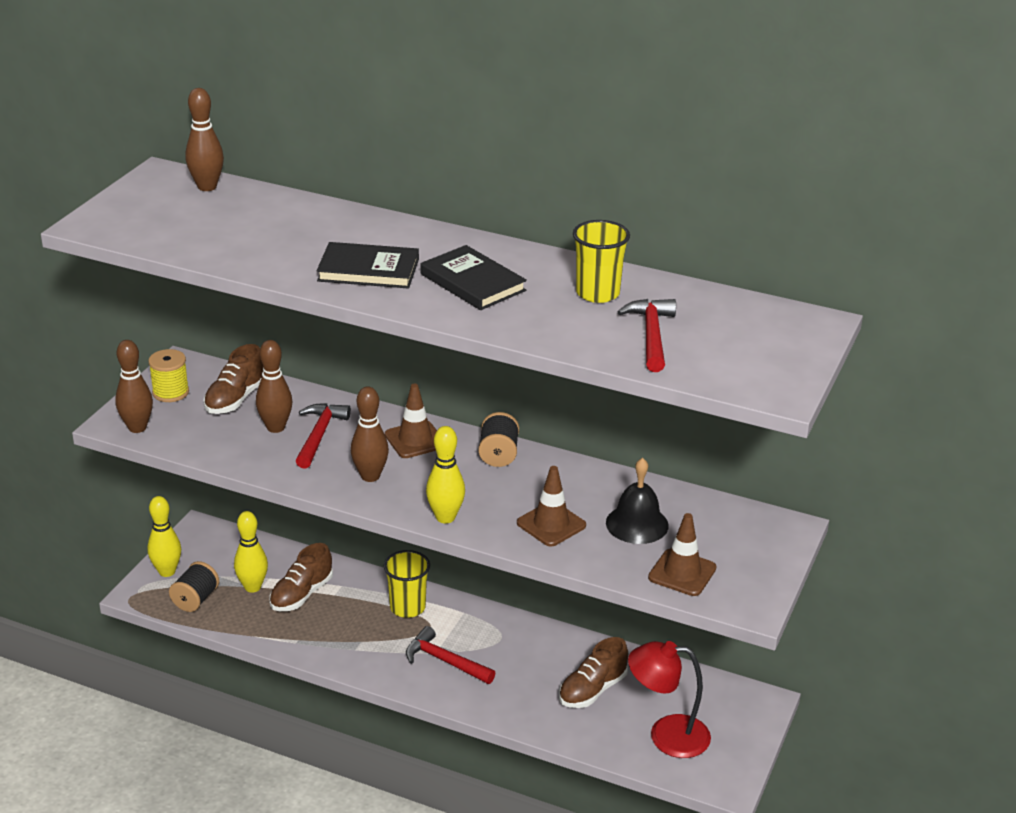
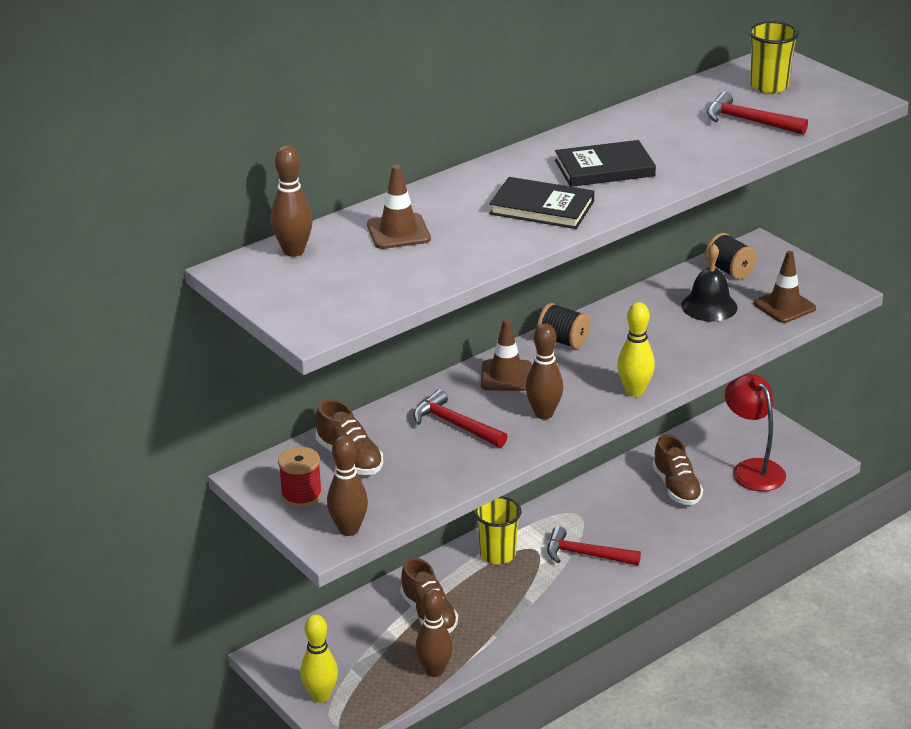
camera: 60 degrees left, 0 degrees up
(170, 392) = (301, 495): yellow spool -> red spool
(195, 599) = (382, 686): black spool -> black spool (729, 270)
(252, 587) = (392, 643): yellow bowling pin -> none
(276, 427) = (421, 446): brown bowling pin -> brown bowling pin (434, 670)
(368, 270) = (542, 207): black book -> black book turned 75 degrees clockwise
(445, 661) = (586, 555): red hammer -> red hammer turned 45 degrees clockwise
(551, 524) = (681, 344): brown traffic cone -> brown traffic cone (398, 232)
(597, 293) = (666, 124): yellow cup -> yellow cup (769, 86)
(666, 735) = (752, 469): red lamp -> red lamp turned 120 degrees clockwise

